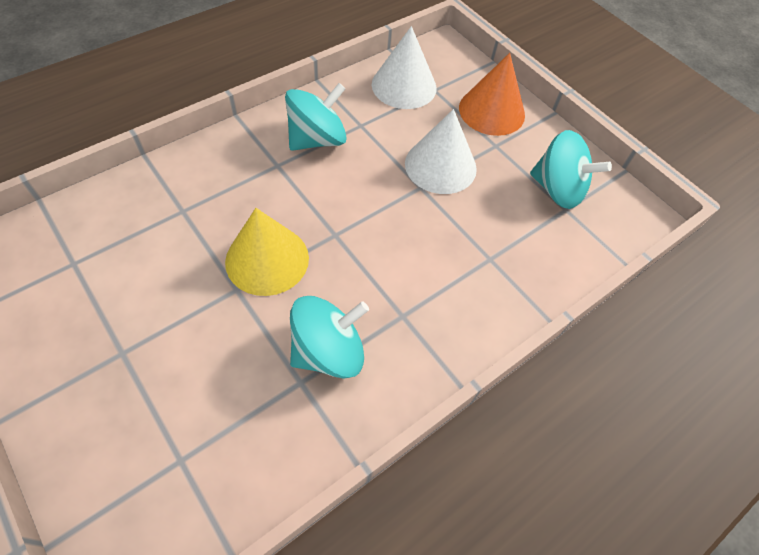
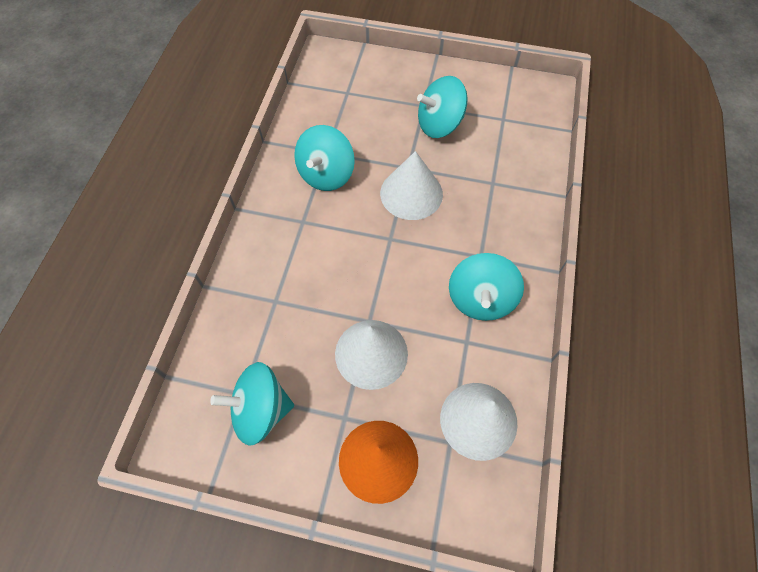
camera: 145 degrees right, 5 degrees up
(141, 312) = (439, 124): none -> turquoise spinning top
(267, 259) = (411, 193): yellow cone -> white cone

